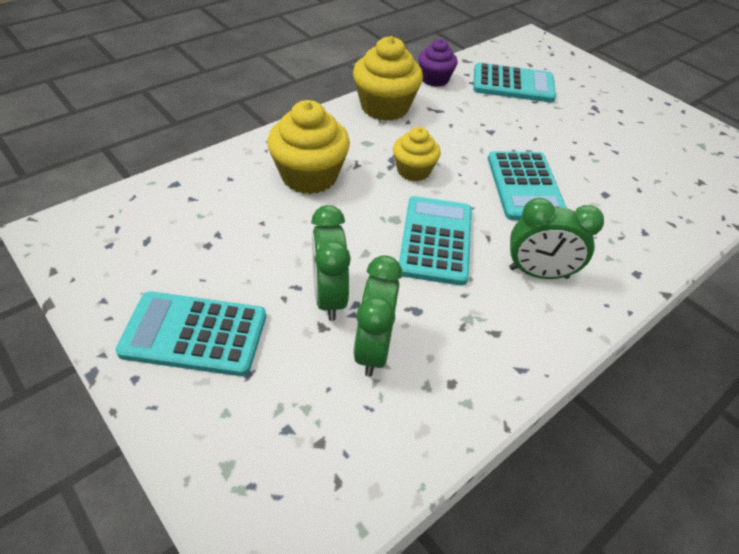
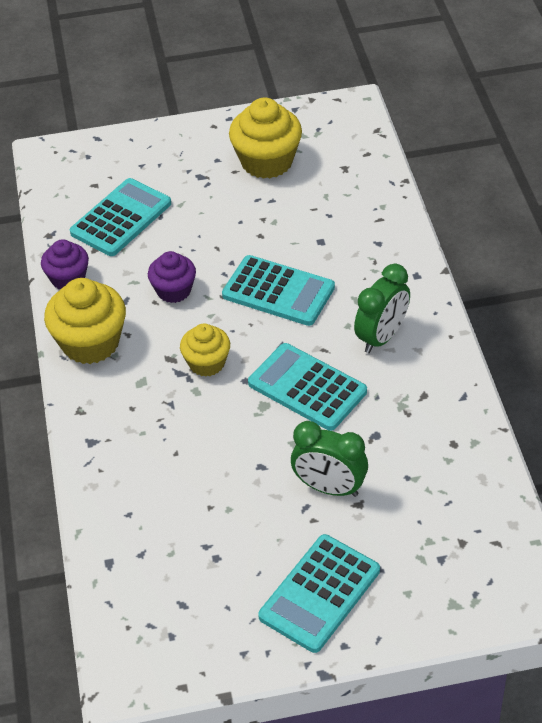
camera: 55 degrees left, 0 degrees up
(309, 176) = (165, 447): yellow cupcake -> yellow cupcake (267, 161)
(373, 348) = (398, 479): green clock -> none
(470, 130) = (174, 290): none -> purple cupcake

